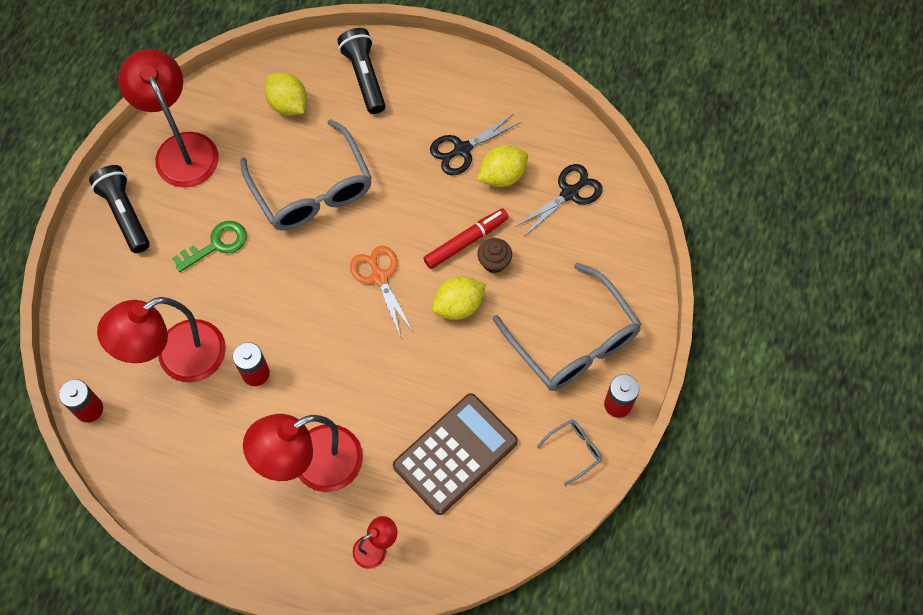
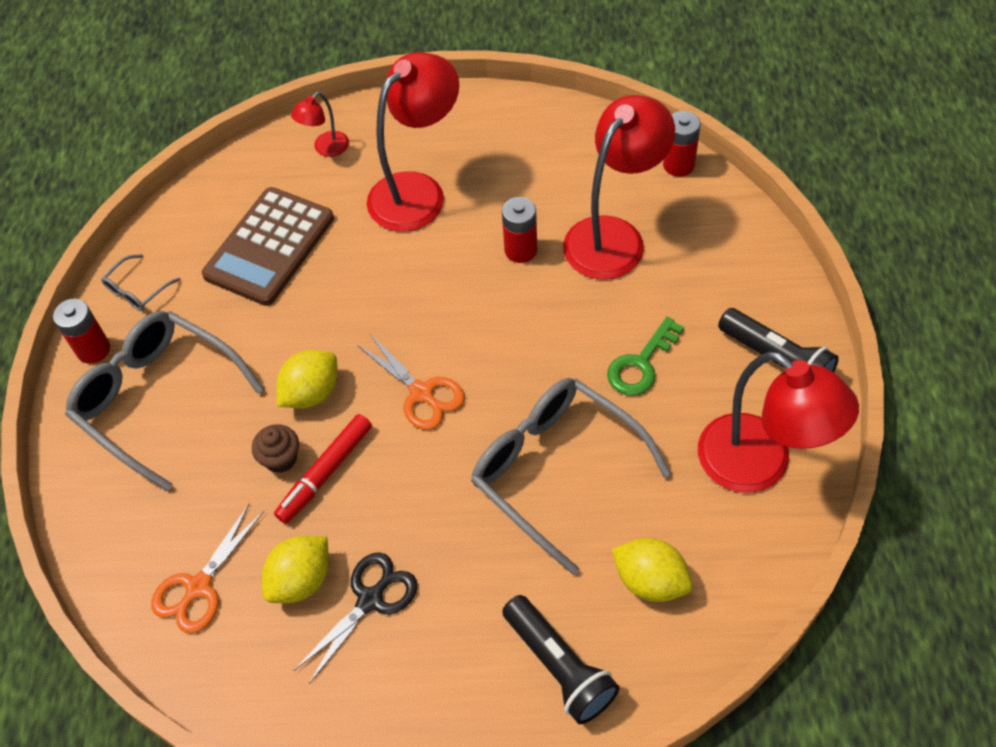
camera: 165 degrees right, 10 degrees down
(569, 193) = (199, 587): black scissors -> orange scissors

